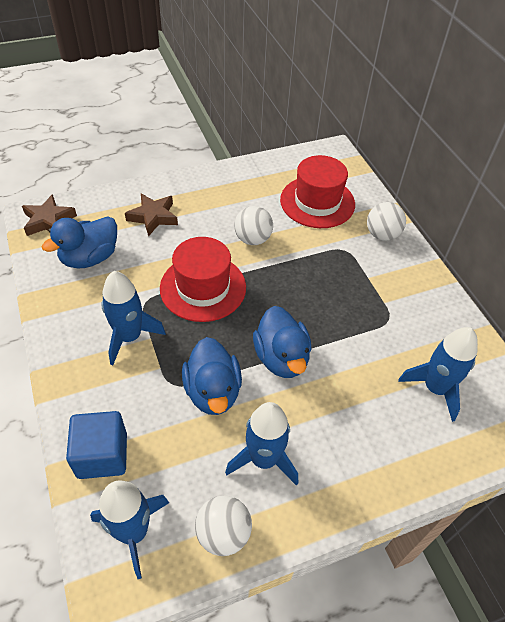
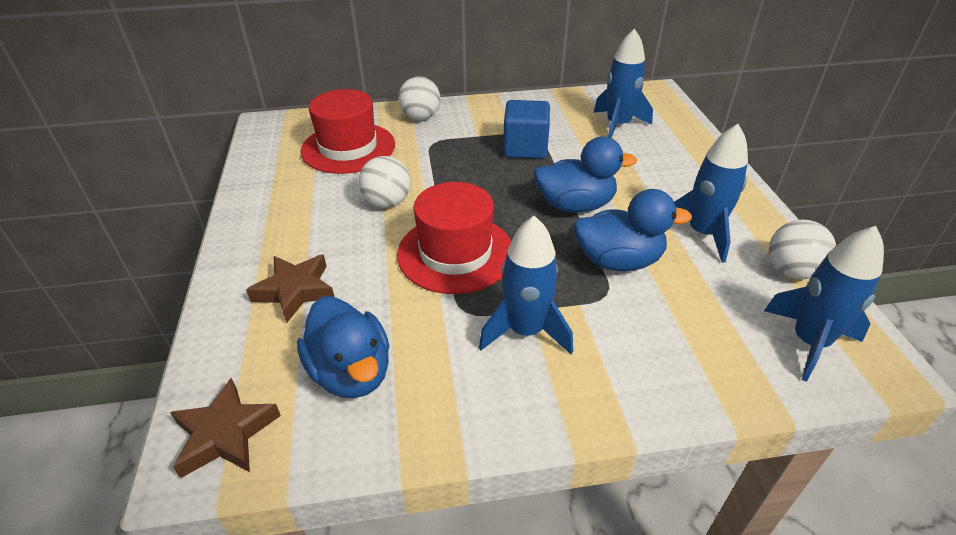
camera: 75 degrees left, 10 degrees down
(102, 455) = (714, 368): blue cube -> blue cube (525, 148)

